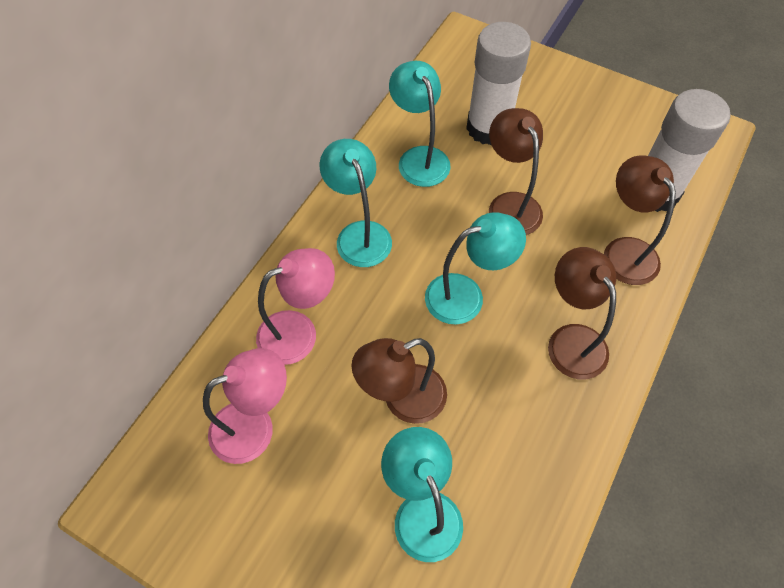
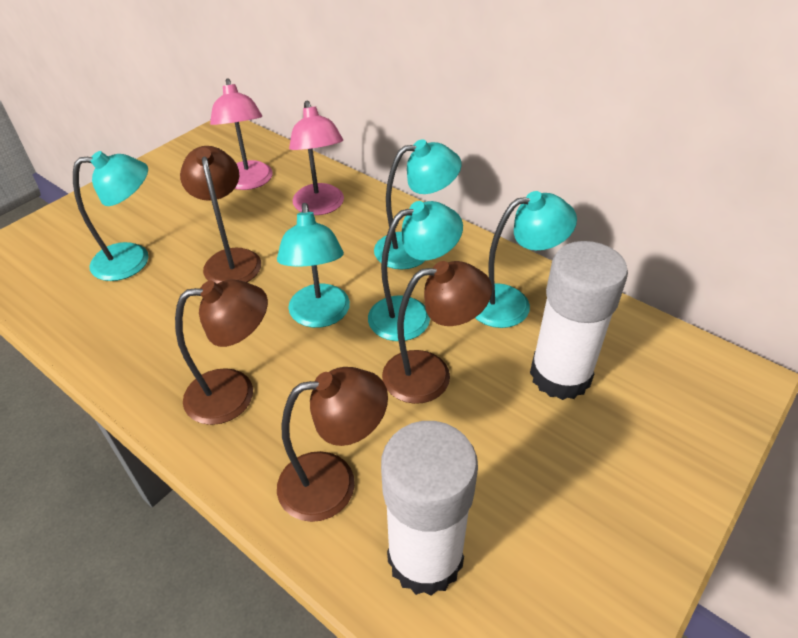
camera: 100 degrees right, 15 degrees down
(447, 225) = (412, 314): none -> turquoise lamp

